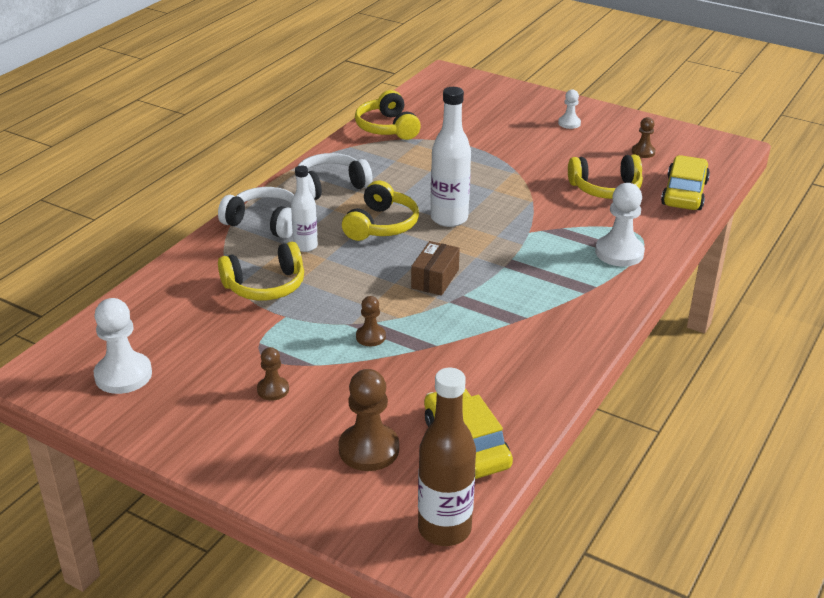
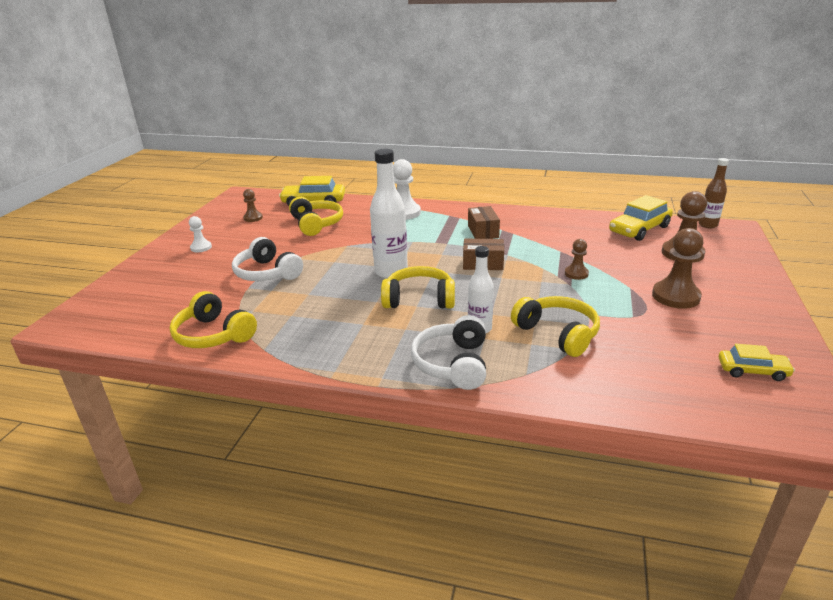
camera: 105 degrees left, 5 degrees down
(123, 375) = (752, 371): white pawn -> yellow car
(273, 390) = (675, 296): brown pawn -> brown pawn, size x1.79
(330, 186) = (359, 341): white headphones -> white headphones (267, 273)
(387, 128) = (213, 335): yellow headphones -> yellow headphones turned 75 degrees clockwise
(444, 529) = (708, 225): brown bottle -> brown bottle, size x0.61
(527, 300) = (483, 231): none -> brown box

